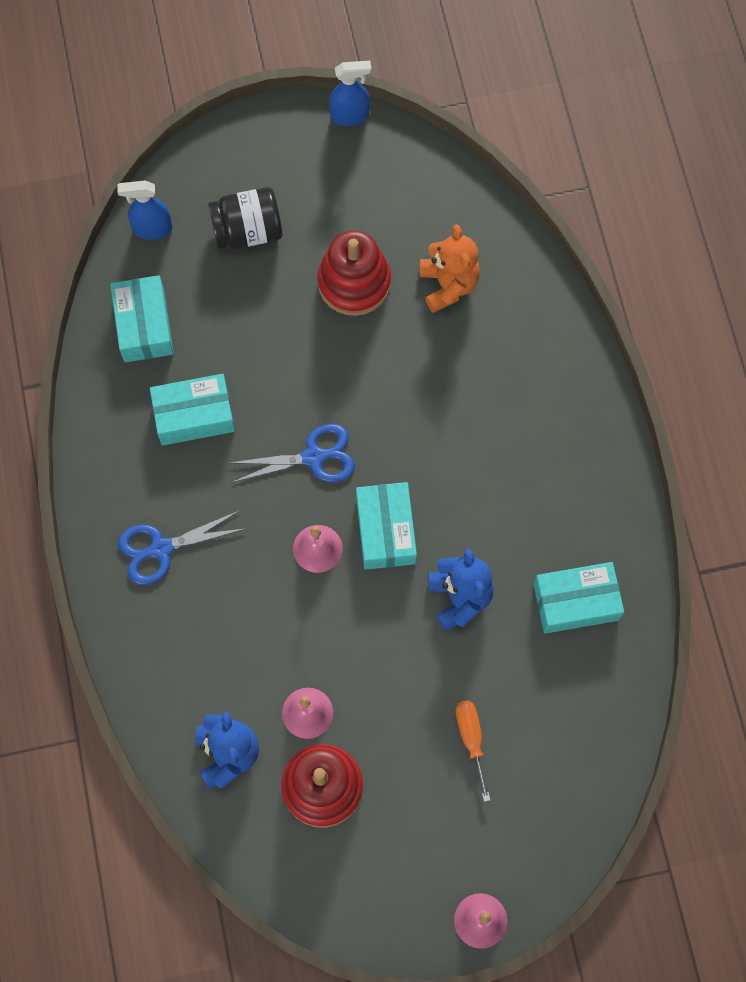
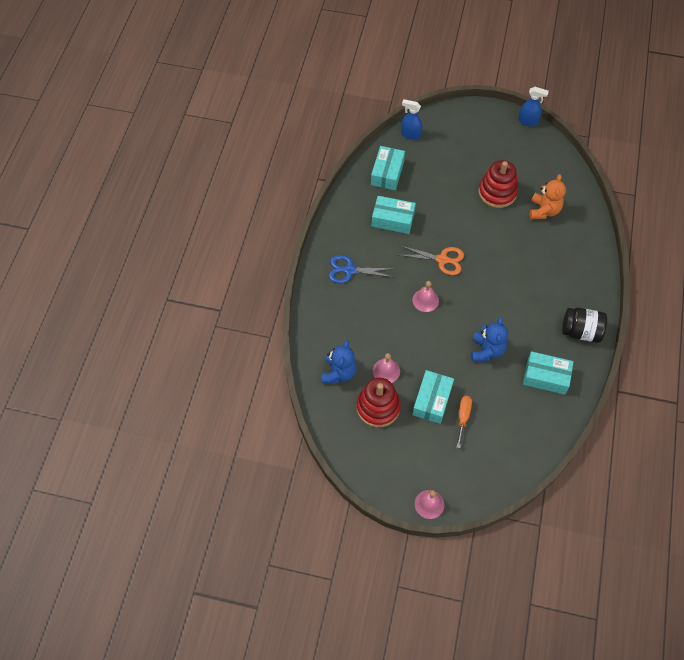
camera: 25 degrees right, 10 degrees down
(248, 231) = (455, 152): black jar -> black jar (581, 331)
(314, 457) = (442, 260): blue scissors -> orange scissors
(385, 530) = (463, 306): turquoise box -> turquoise box (432, 400)

